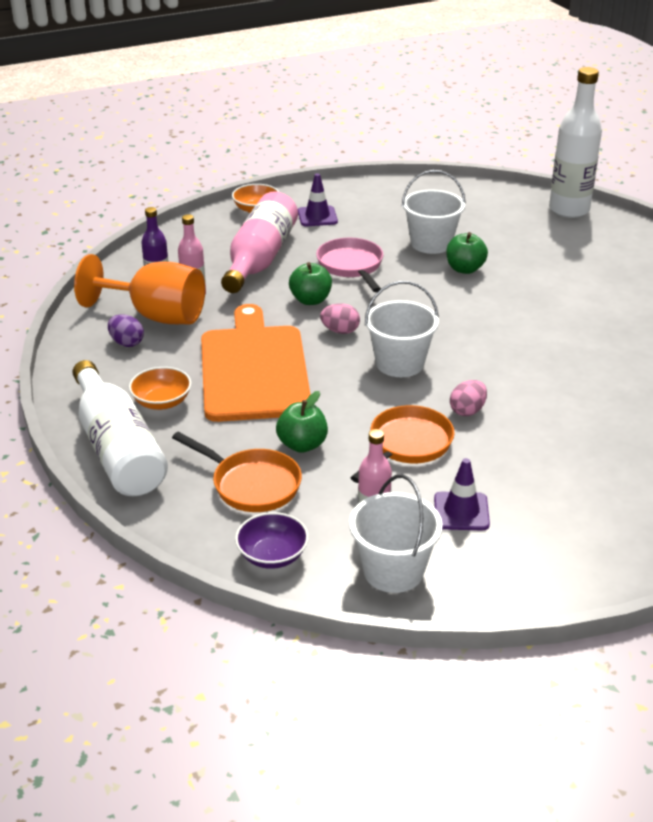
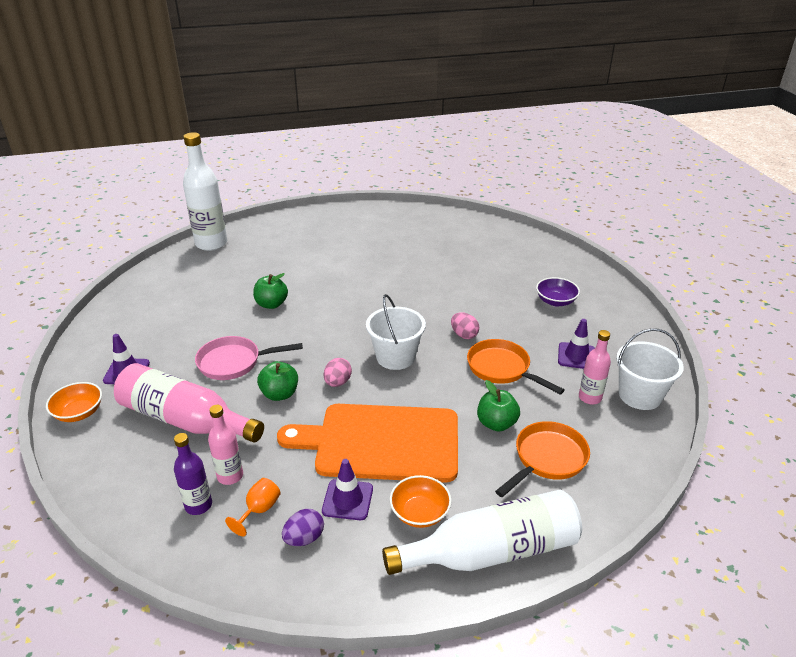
camera: 80 degrees left, 0 degrees up
(156, 316) = (259, 510): orange goblet -> orange goblet, size x0.43
(173, 359) = (347, 500): none -> purple traffic cone
(272, 555) = (632, 455): purple bowl -> purple bowl (555, 301)
(431, 243) = (221, 314): white bucket -> none

